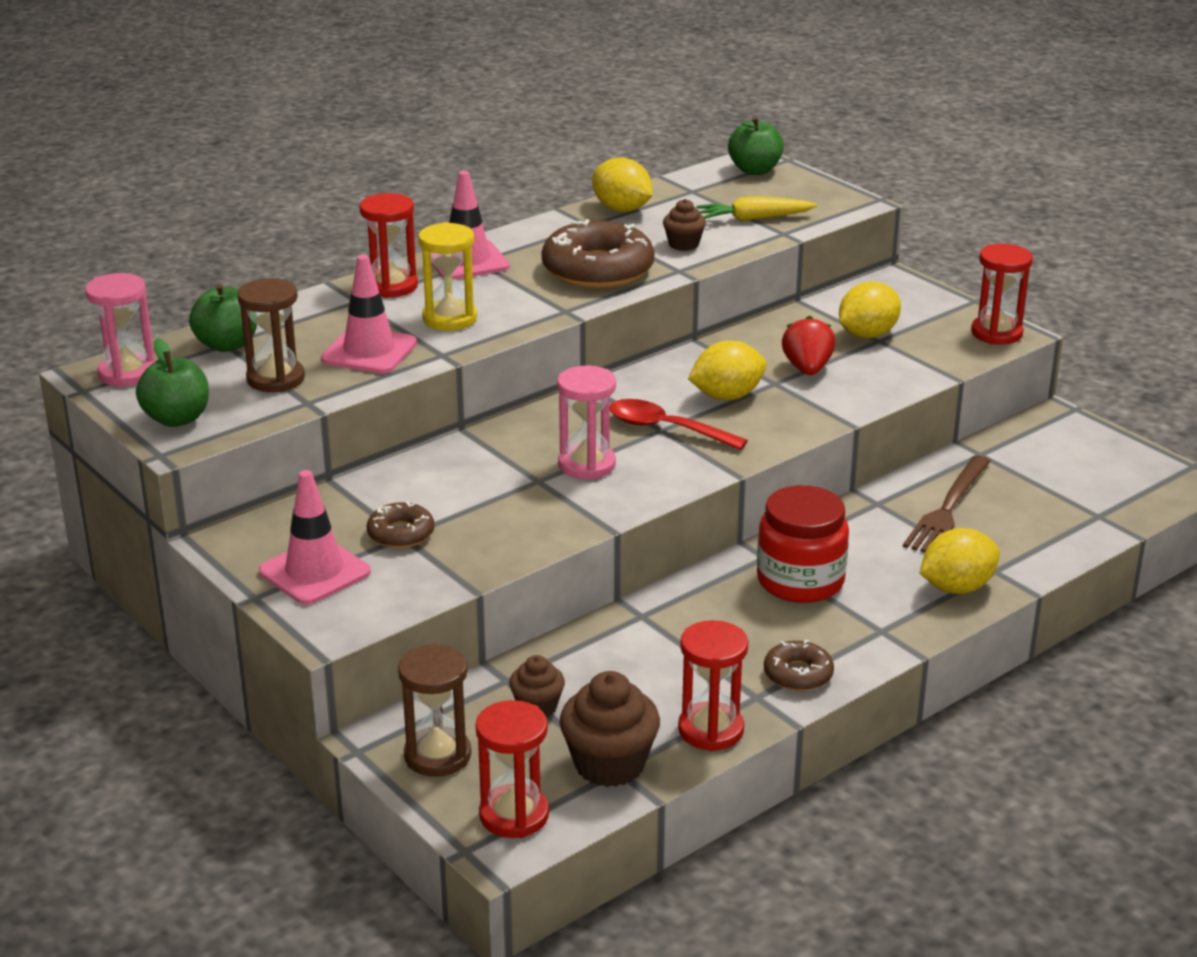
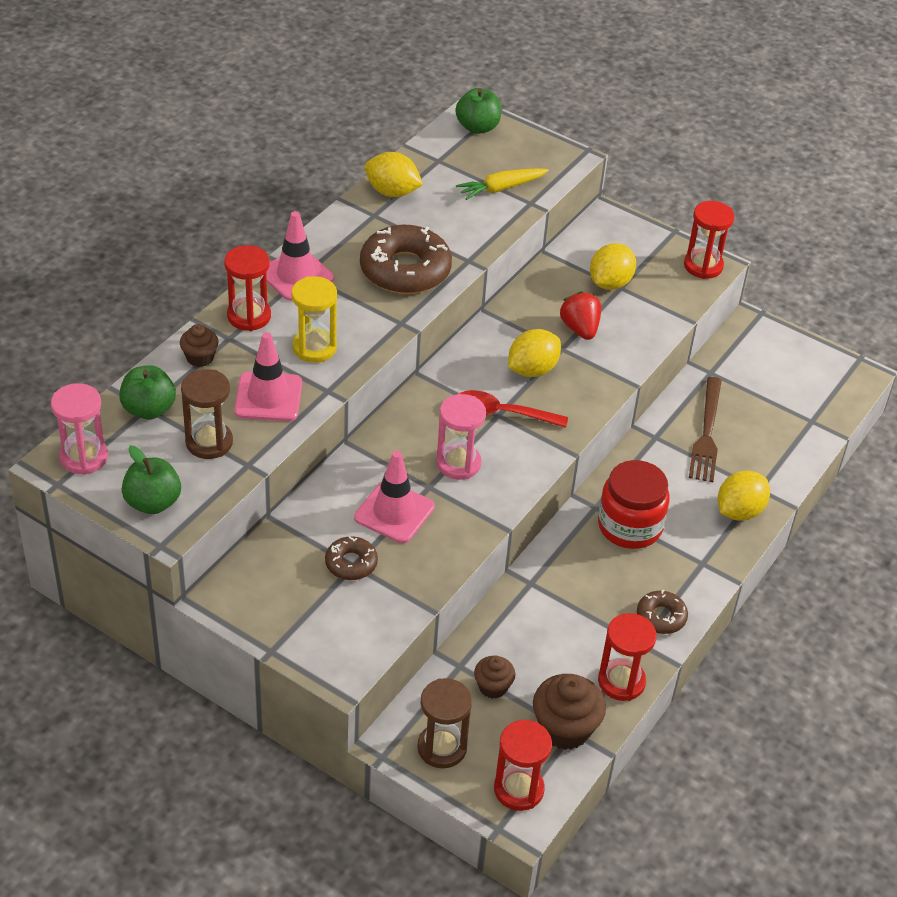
camera: 20 degrees left, 15 degrees up
(314, 572) = (304, 616): pink traffic cone -> pink traffic cone (394, 512)
(683, 244) = (459, 228): brown cupcake -> brown cupcake (200, 358)

